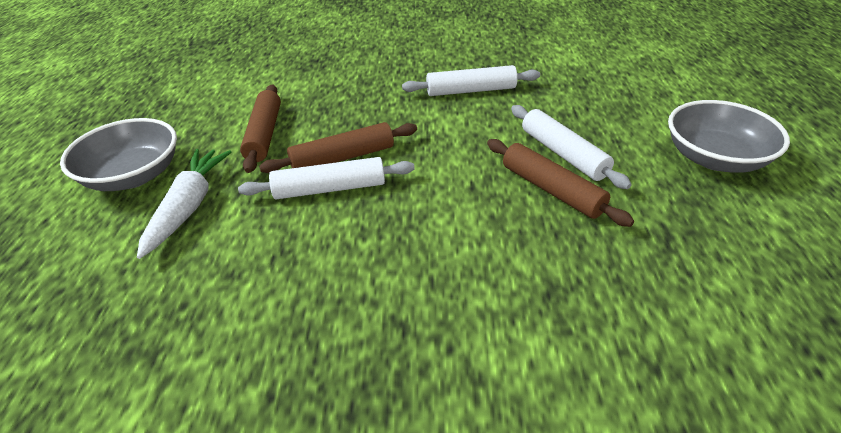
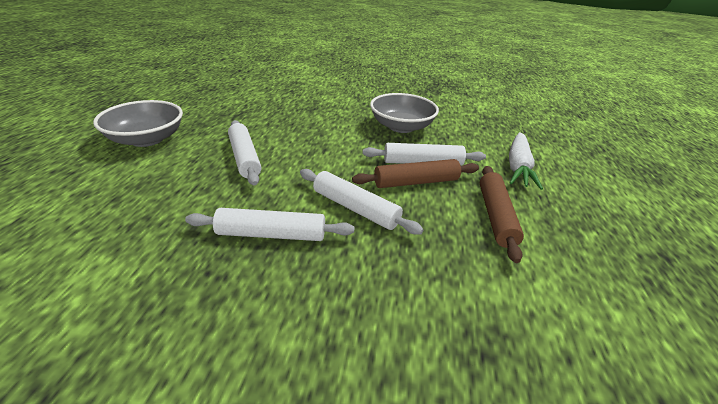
camera: 175 degrees left, 5 degrees down
(133, 176) = (585, 195): grey bowl -> grey bowl (401, 127)
(407, 120) = (355, 208): none -> white rolling pin
(551, 190) = (275, 140): brown rolling pin -> none

